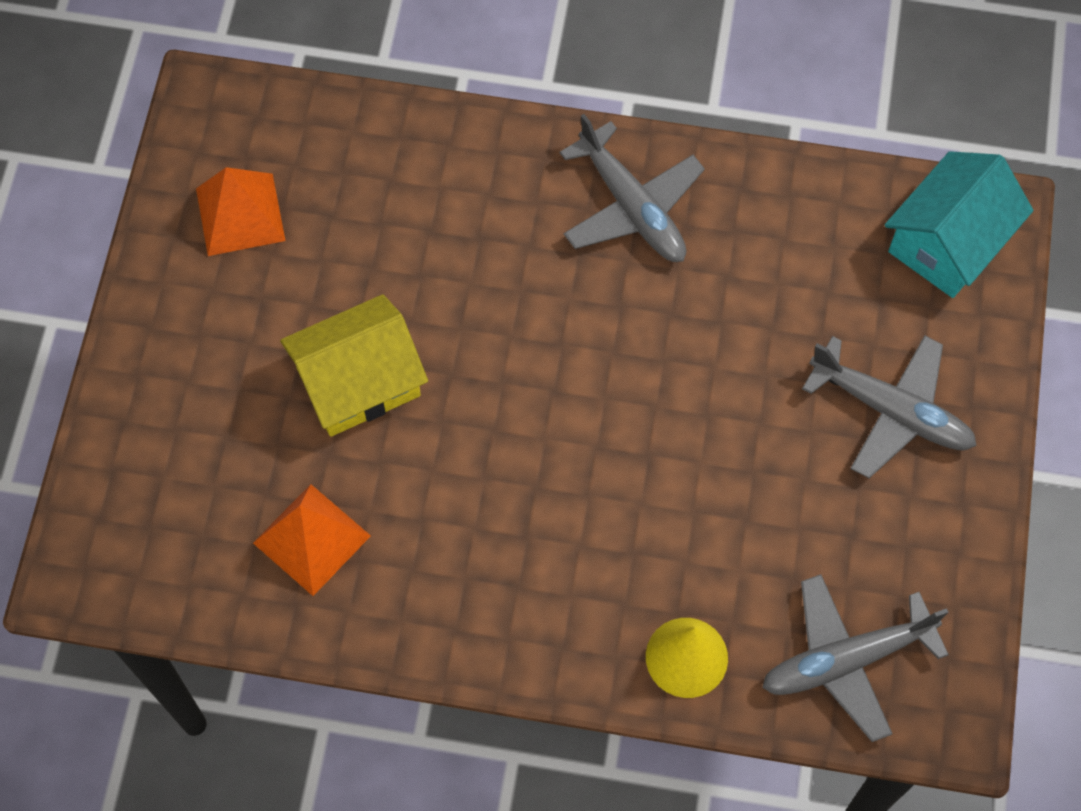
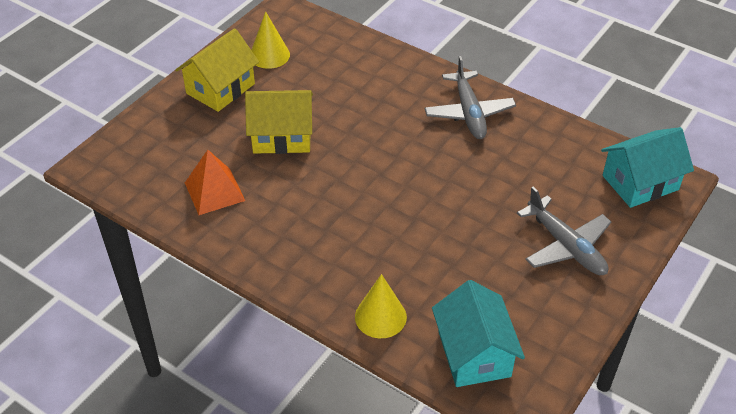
camera: 25 degrees right, 20 degrees down
(198, 323) = (220, 88): none -> yellow house
(240, 214) = (269, 55): orange pyramid -> yellow cone
(846, 660) = (474, 354): grey plane -> turquoise house

